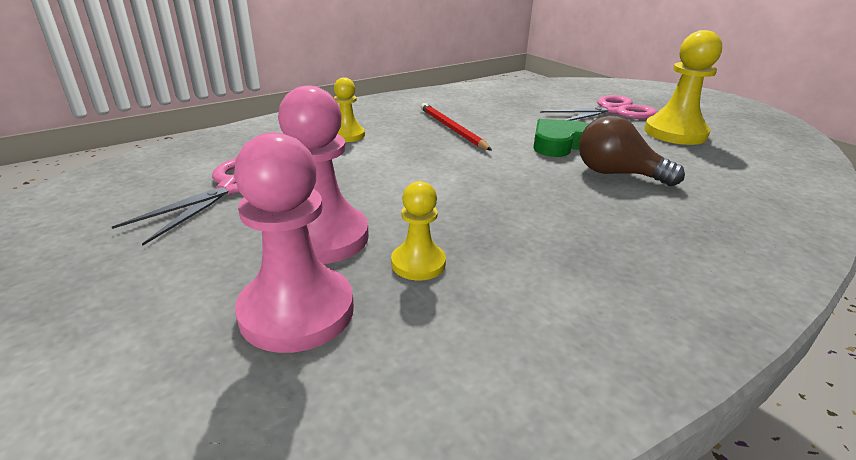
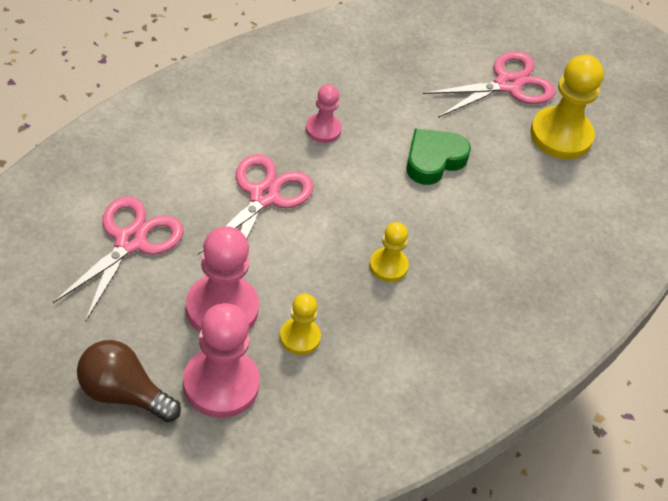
camera: 10 degrees left, 20 degrees up
(347, 135) = (213, 145): yellow pawn -> yellow pawn (388, 266)
(390, 162) = (263, 196): none -> pink scissors
(452, 129) = (323, 129): red pencil -> pink pawn
(617, 174) = (479, 215): brown light bulb -> brown light bulb (123, 394)

